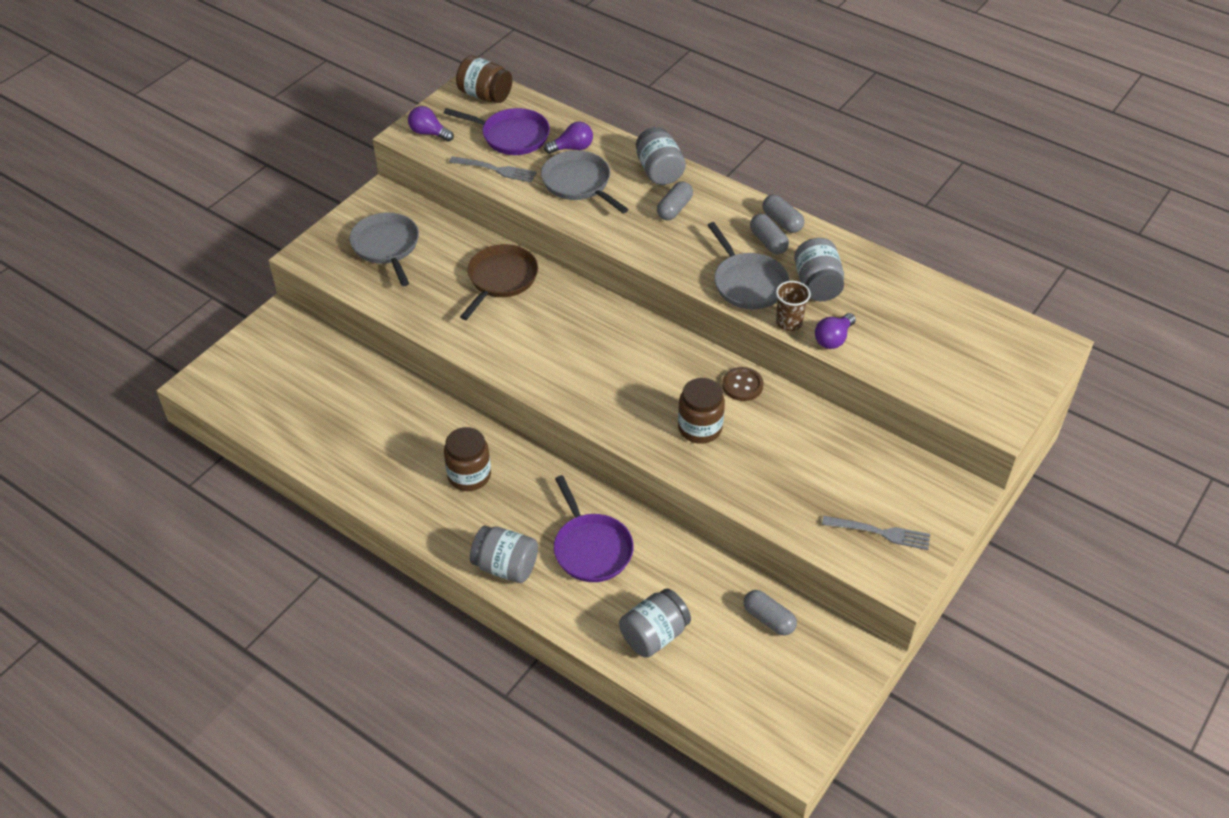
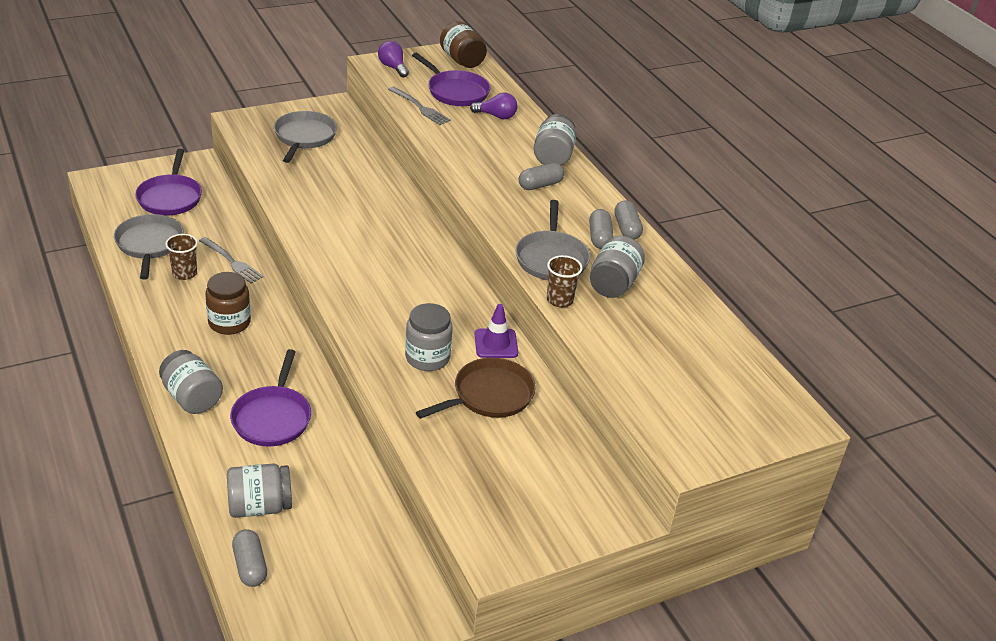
camera: 25 degrees right, 10 degrees down
(289, 370) = (170, 197): none -> purple pan
(381, 445) = (184, 273): none -> brown cup
(501, 279) = (369, 191): brown pan -> brown pan (489, 395)
(578, 183) = (477, 139): grey pan -> grey pan (149, 244)
(700, 428) = (427, 358): brown jar -> grey jar
(742, 385) = (496, 344): brown button -> purple traffic cone
(768, 619) = (370, 544): grey capsule -> grey capsule (250, 566)
(833, 339) = (588, 328): purple light bulb -> none
(880, 532) = (512, 509): grey fork -> grey fork (232, 261)

